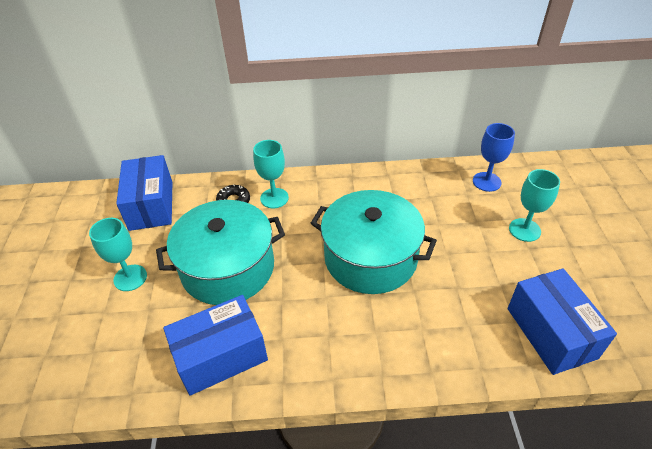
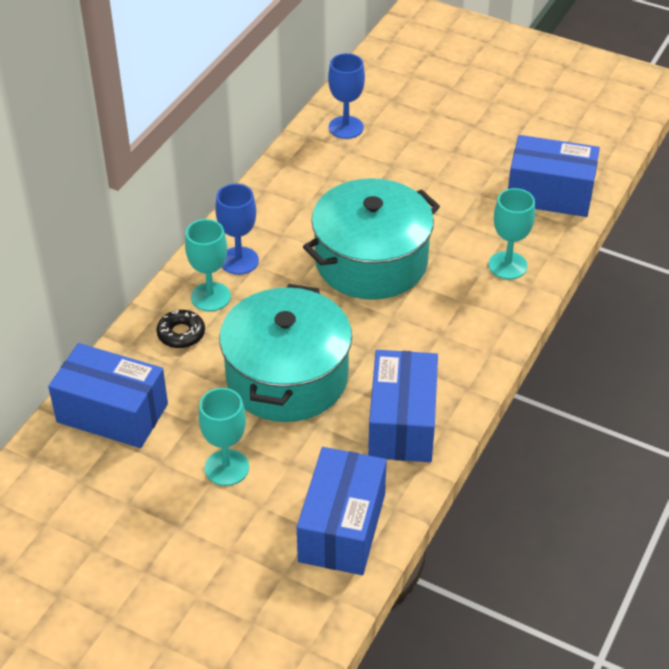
camera: 60 degrees left, 0 degrees up
(100, 369) = (342, 527): none -> blue box
(315, 195) = (239, 261): none -> blue goblet
(524, 230) = (430, 141): turquoise goblet -> turquoise goblet (507, 265)

